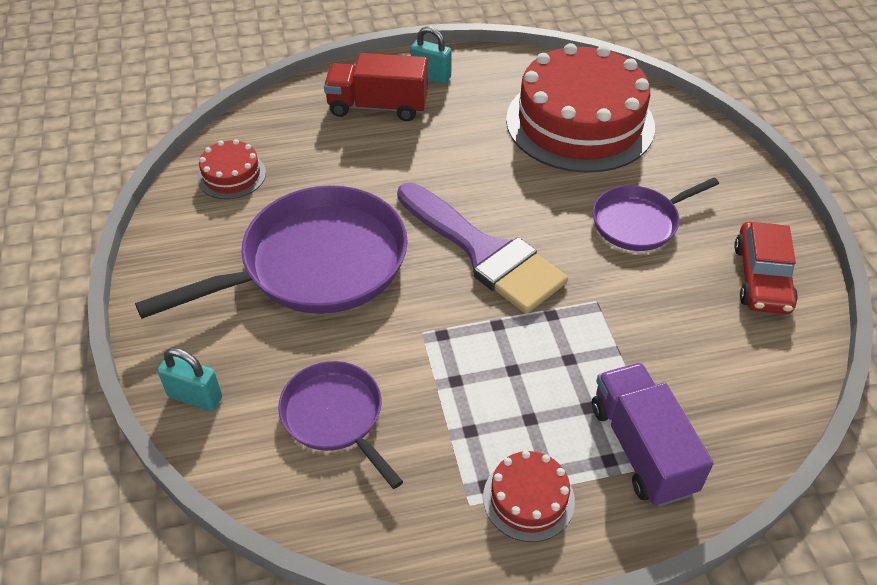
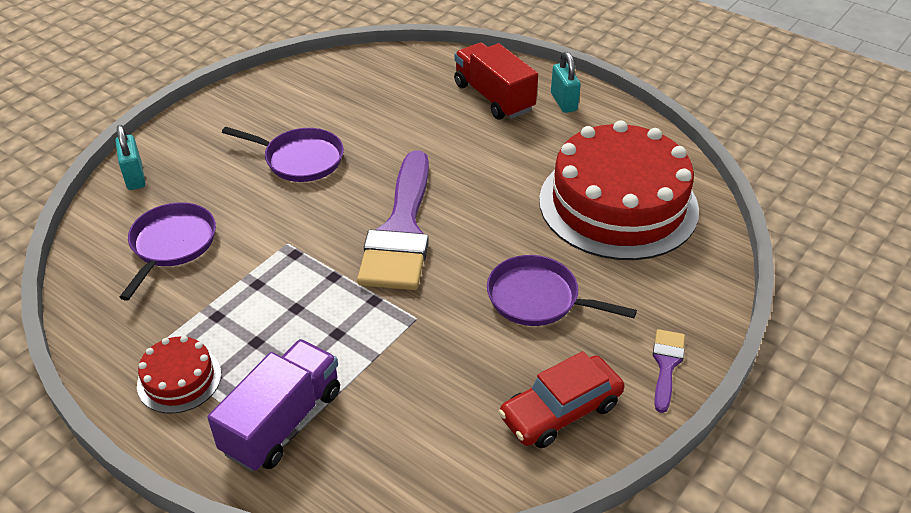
camera: 50 degrees right, 5 degrees down
(231, 175) = (341, 78): red cake -> none
(316, 264) = (300, 159): purple pan -> purple pan, size x0.55
(761, 200) = (666, 365): none -> purple brush

